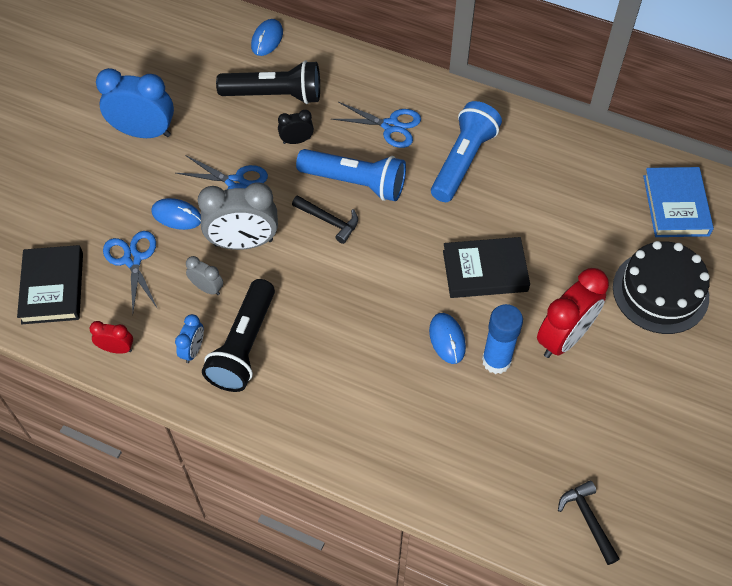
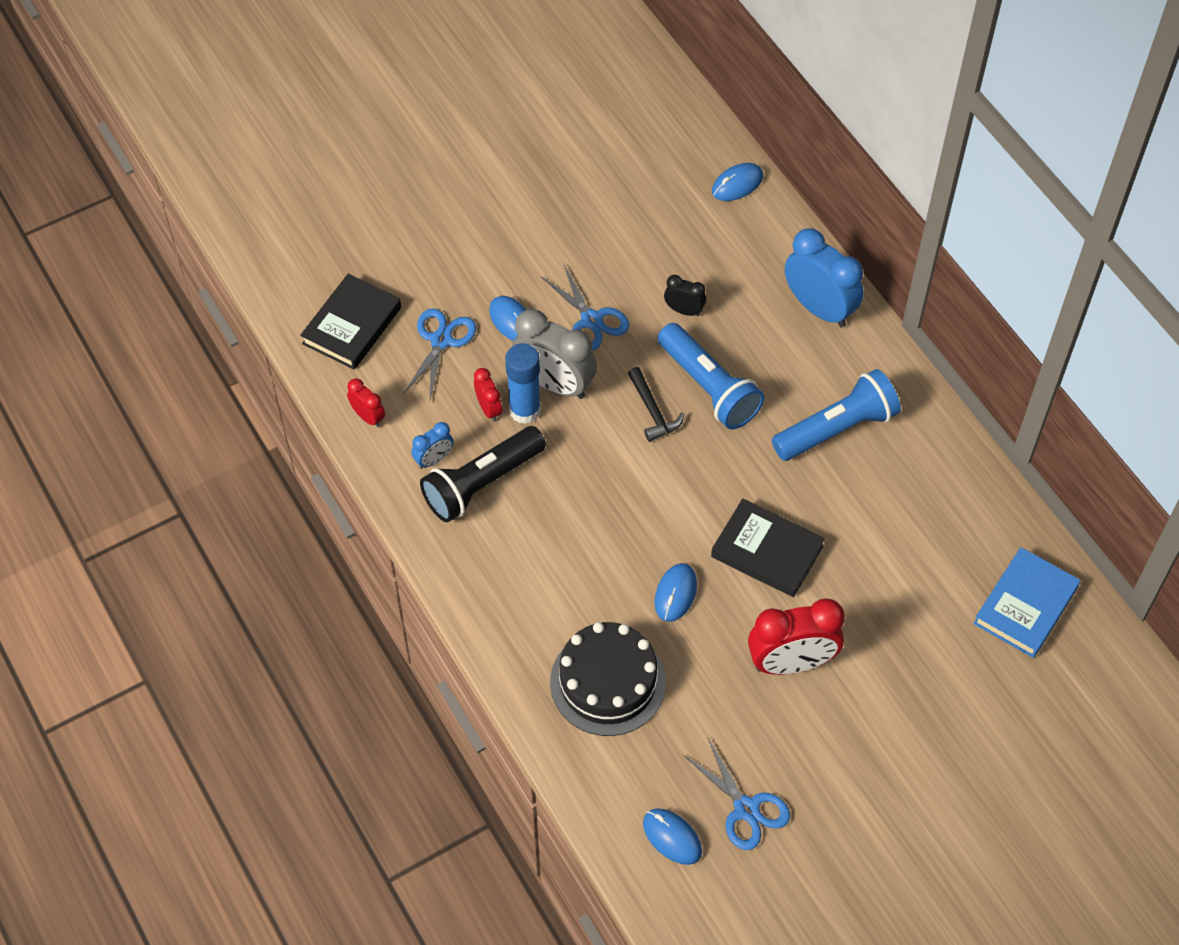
camera: 35 degrees right, 0 degrees up
(144, 132) = (542, 217): blue clock -> blue clock (819, 308)
(207, 288) = (489, 409): grey clock -> red clock
(275, 95) = (698, 250): black flashlight -> none
(390, 126) = (791, 349): blue scissors -> blue scissors (746, 809)
(496, 361) = (706, 643): blue glue stick -> blue glue stick (525, 410)
(588, 520) = (672, 837): black hammer -> blue mouse
(660, 292) = (929, 680): black cake -> black cake (608, 682)

